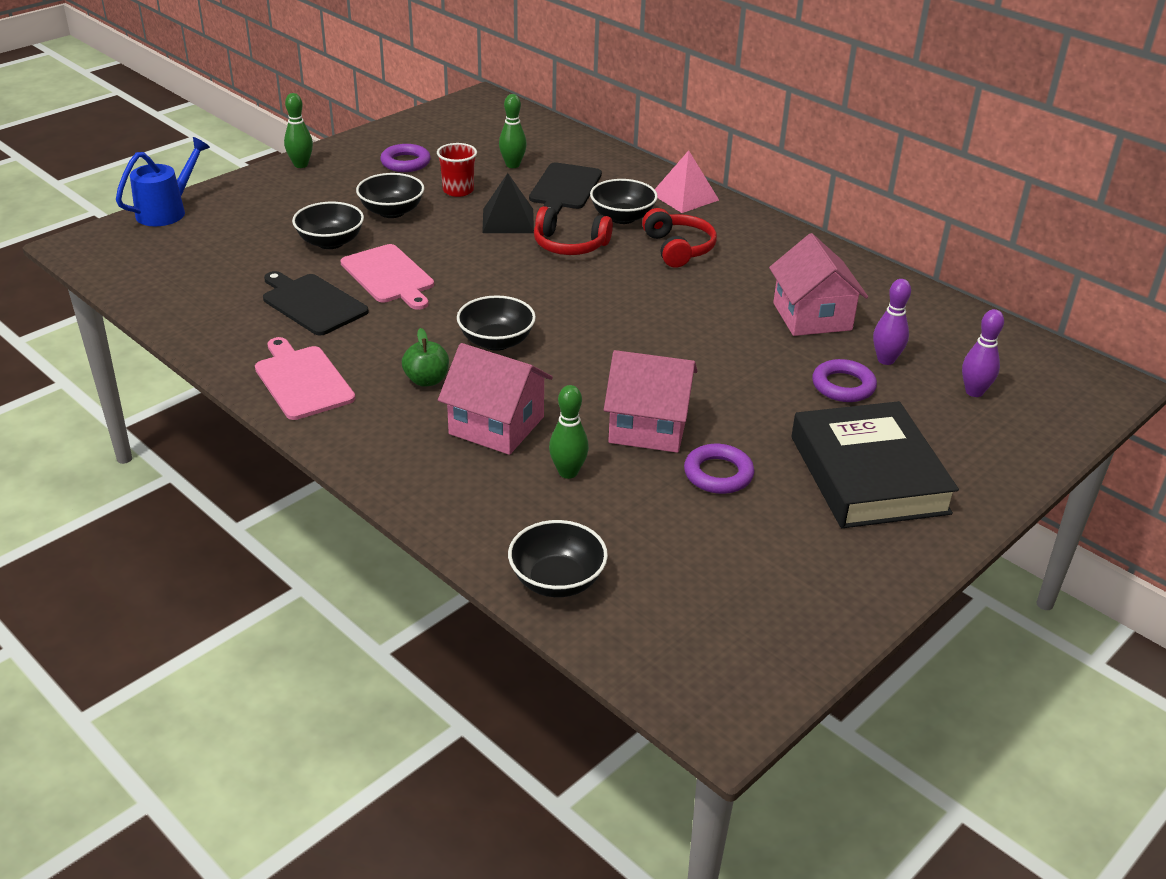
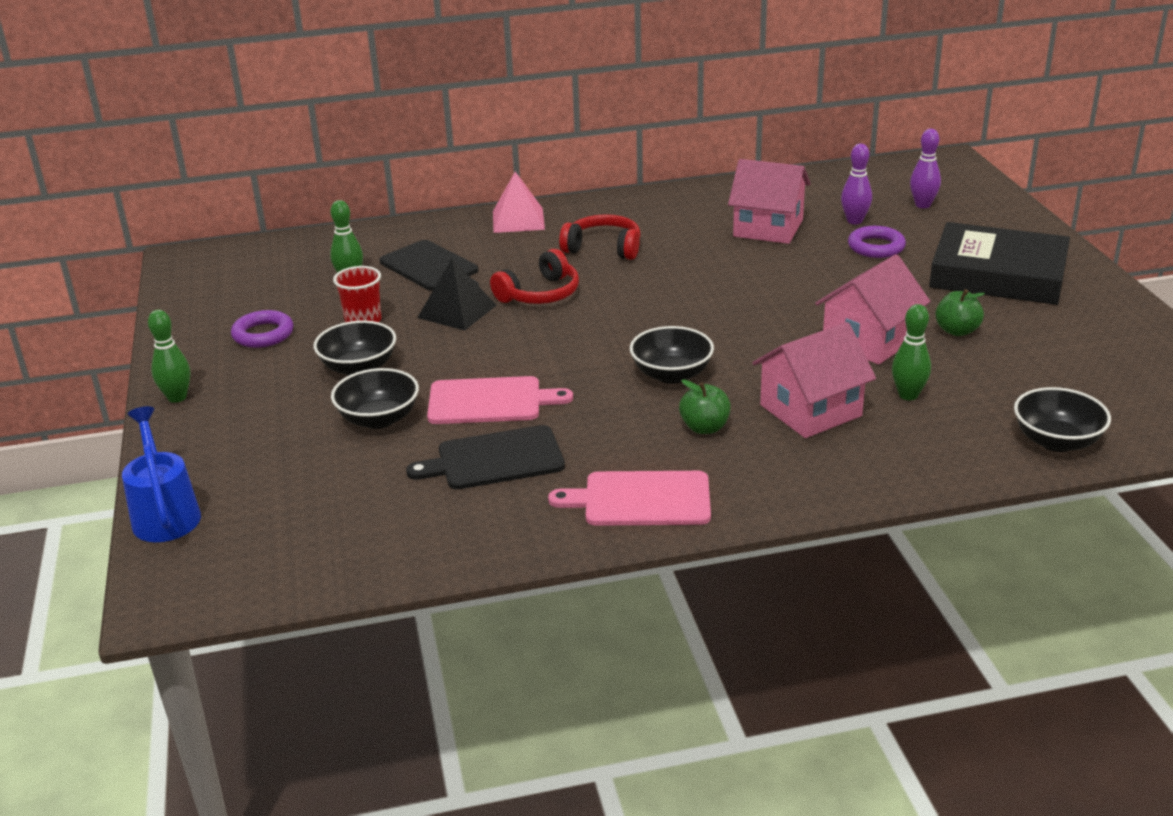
camera: 55 degrees left, 5 degrees down
(622, 217) = (520, 256): black bowl -> none
(718, 474) = (957, 331): purple ring -> green apple

